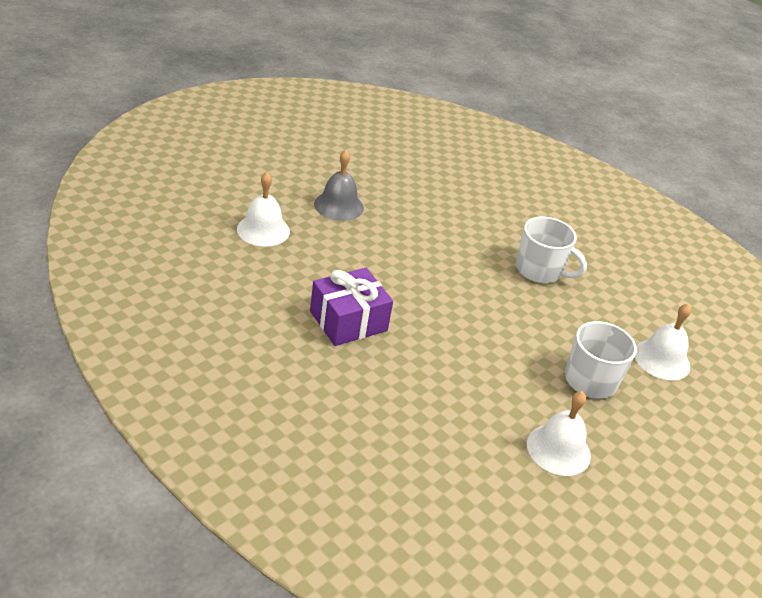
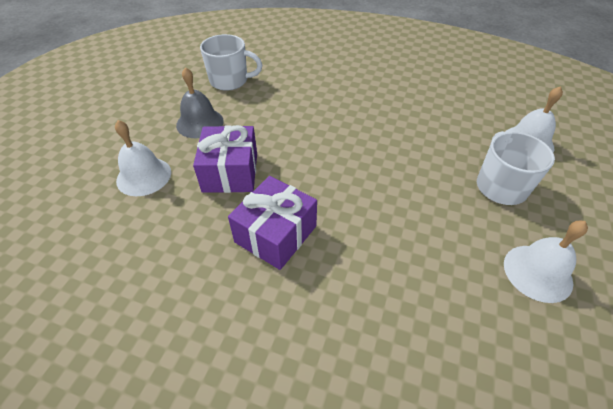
camera: 20 degrees left, 10 degrees up
(340, 258) = (230, 172): none -> purple gift
(540, 270) = (390, 109): white mug -> white mug (230, 81)

